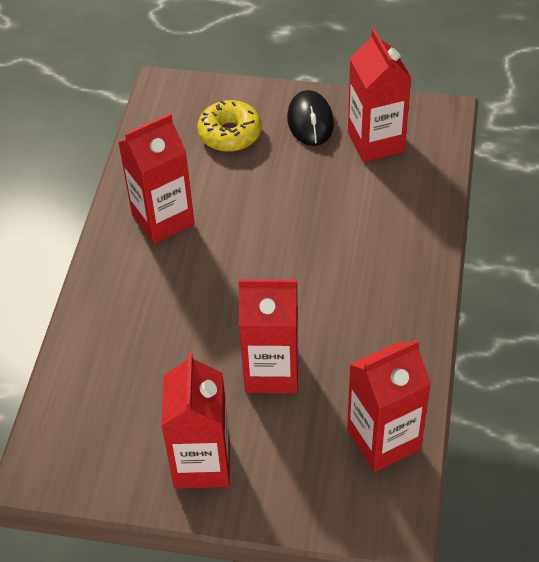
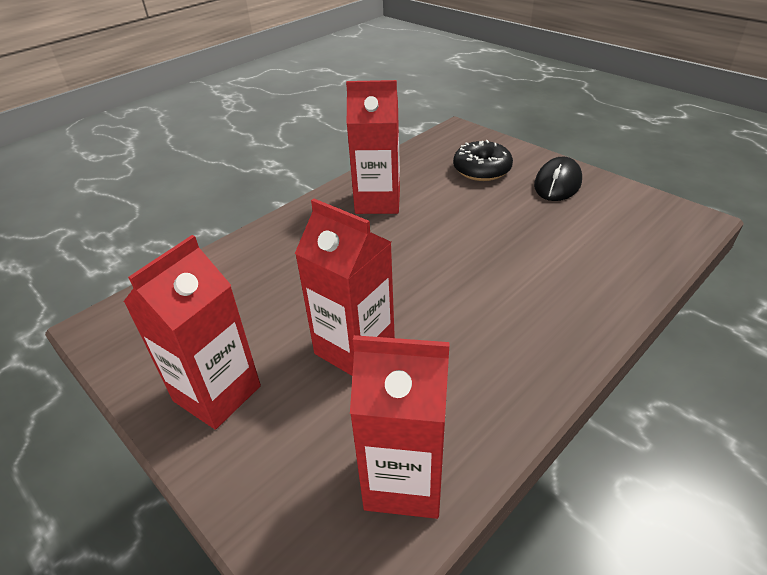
camera: 35 degrees right, 10 degrees down
(230, 134) = (482, 170): yellow donut -> black donut
(375, 142) = (608, 216): red carton -> none

